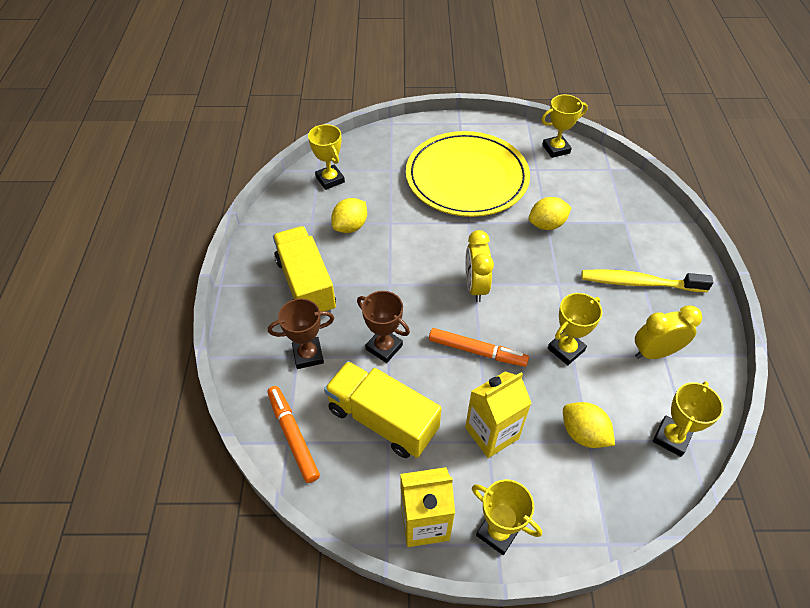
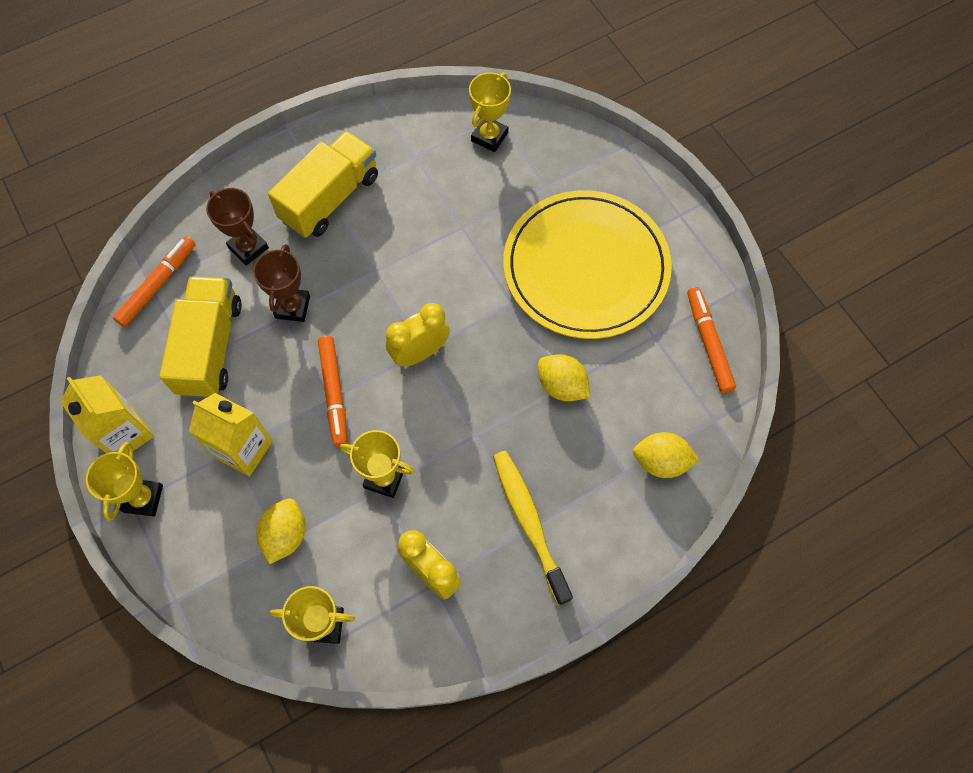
camera: 60 degrees right, 15 degrees up
(350, 226) = (432, 193): yellow lemon -> yellow lemon (661, 461)
(556, 149) = (708, 342): yellow trophy -> orange marker

